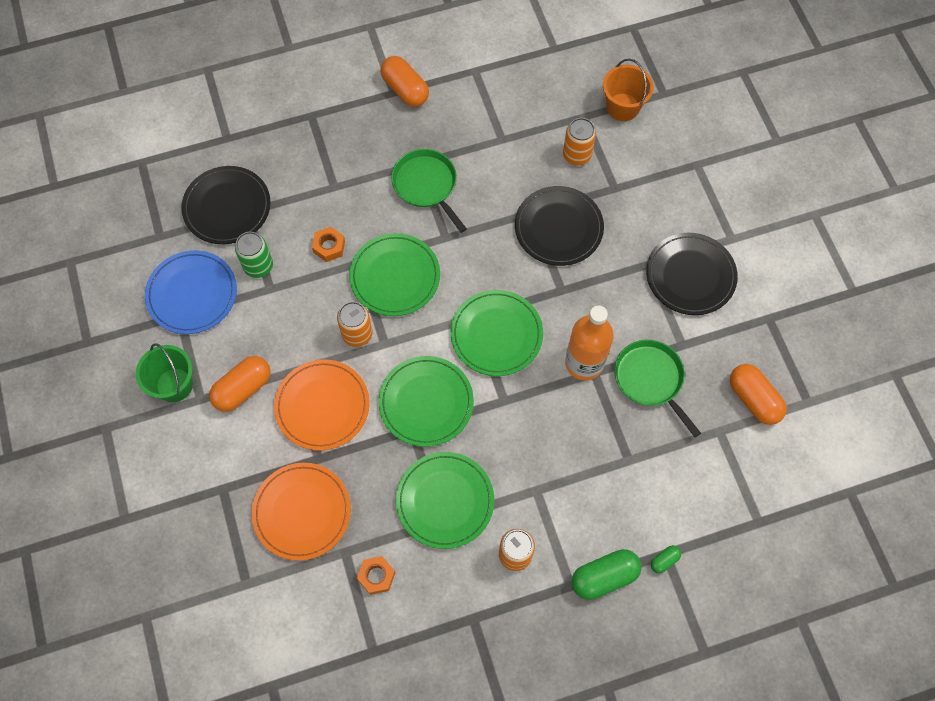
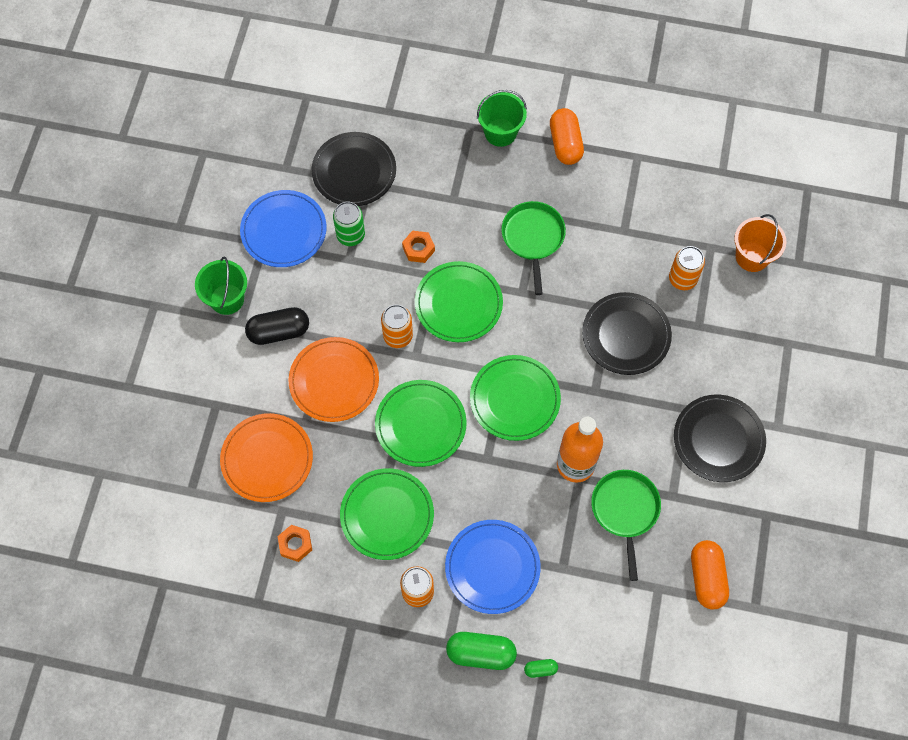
camera: 30 degrees right, 0 degrees up
(243, 389) = (279, 332): orange capsule -> black capsule
(341, 107) = (500, 132): none -> green bucket
(567, 494) = (492, 567): none -> blue plate

